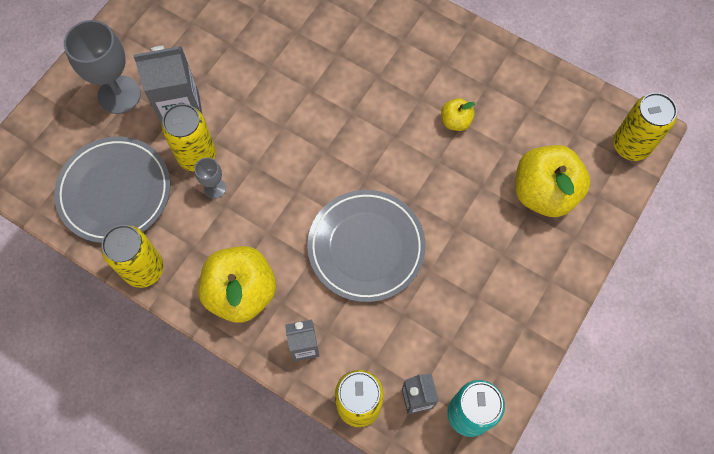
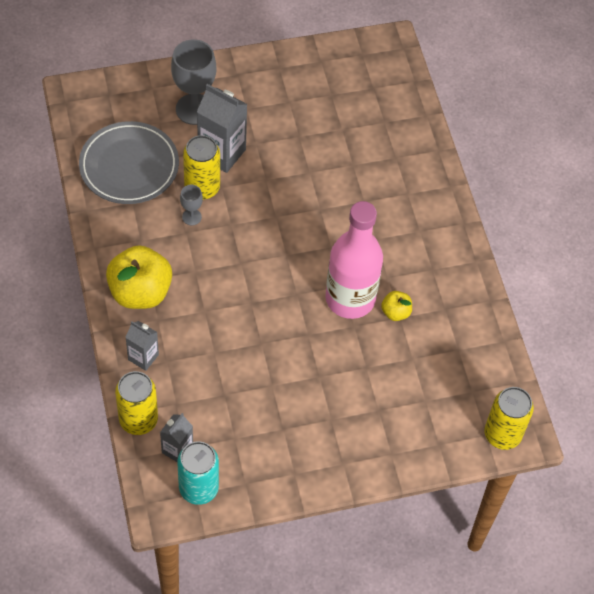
camera: 40 degrees right, 10 degrees down
(144, 269) = (98, 227): yellow can -> none
(366, 247) = (246, 335): grey plate -> none
(411, 142) = (350, 298): none -> pink bottle
(544, 192) = (403, 408): yellow apple -> none

